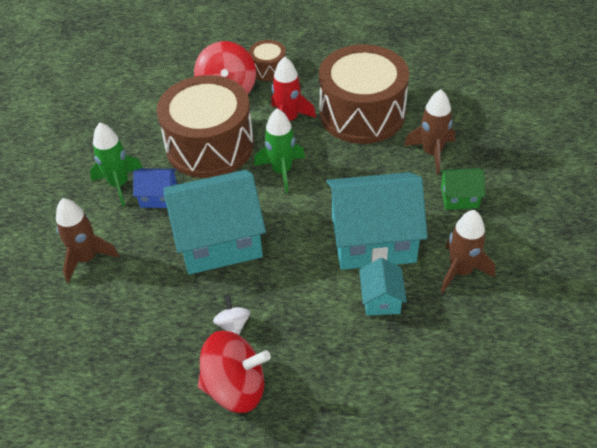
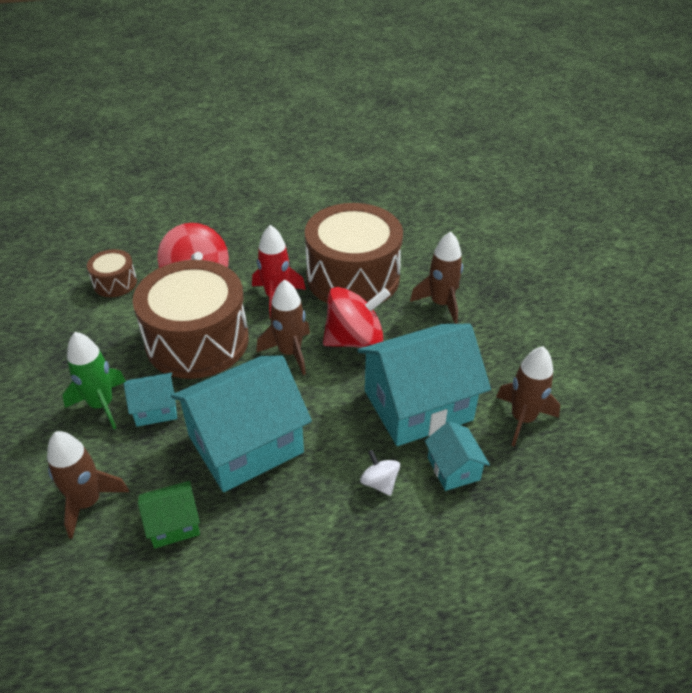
camera: 20 degrees left, 5 degrees down
(158, 196) = (155, 409): blue house -> turquoise house
(233, 325) = (299, 540): white spinning top -> white spinning top (379, 482)
(235, 387) = (329, 616): red spinning top -> red spinning top (355, 340)
(268, 69) = (235, 249): brown drum -> brown drum (115, 283)
(282, 171) = (290, 352): green rocket -> brown rocket
(459, 197) = (487, 343): green house -> green house (173, 524)

